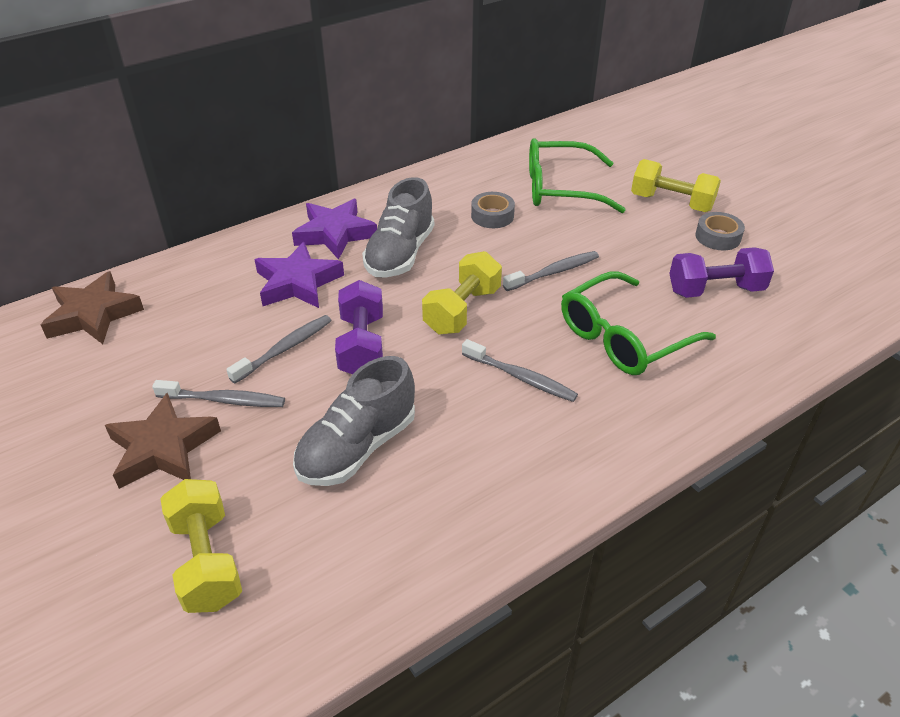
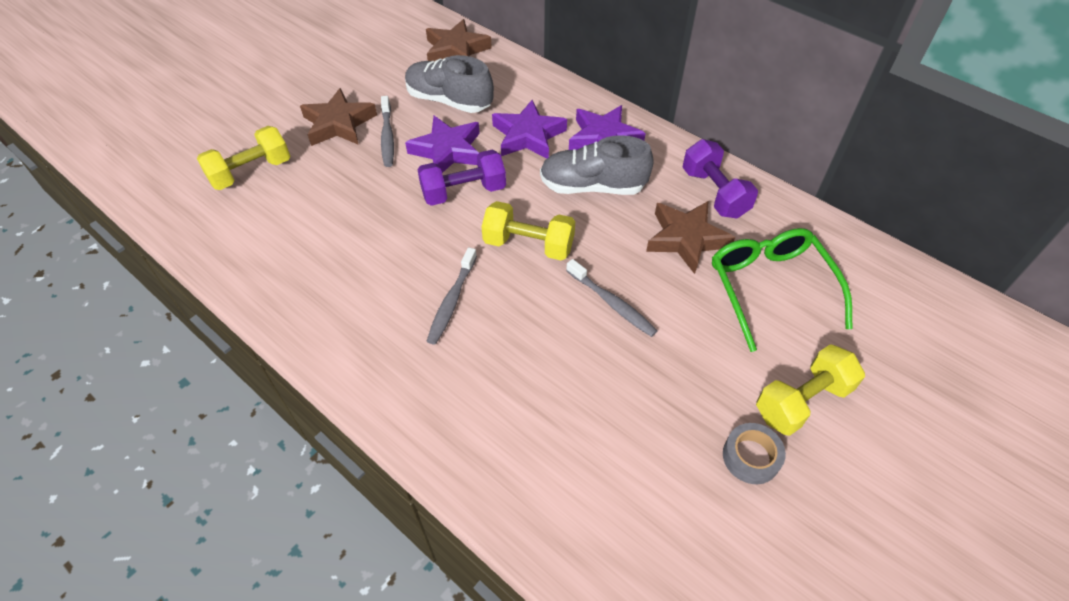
camera: 75 degrees right, 10 degrees up
(284, 349) = (448, 151): grey toothbrush -> purple star
(357, 447) = (354, 217): grey shoe -> grey shoe (449, 101)
(492, 216) = (686, 239): grey tape -> brown star
(624, 337) = (530, 374): green glasses -> none
(671, 202) = (802, 401): yellow dumbbell -> yellow dumbbell turned 45 degrees clockwise
(715, 290) = (640, 457): purple dumbbell -> purple dumbbell (714, 193)

